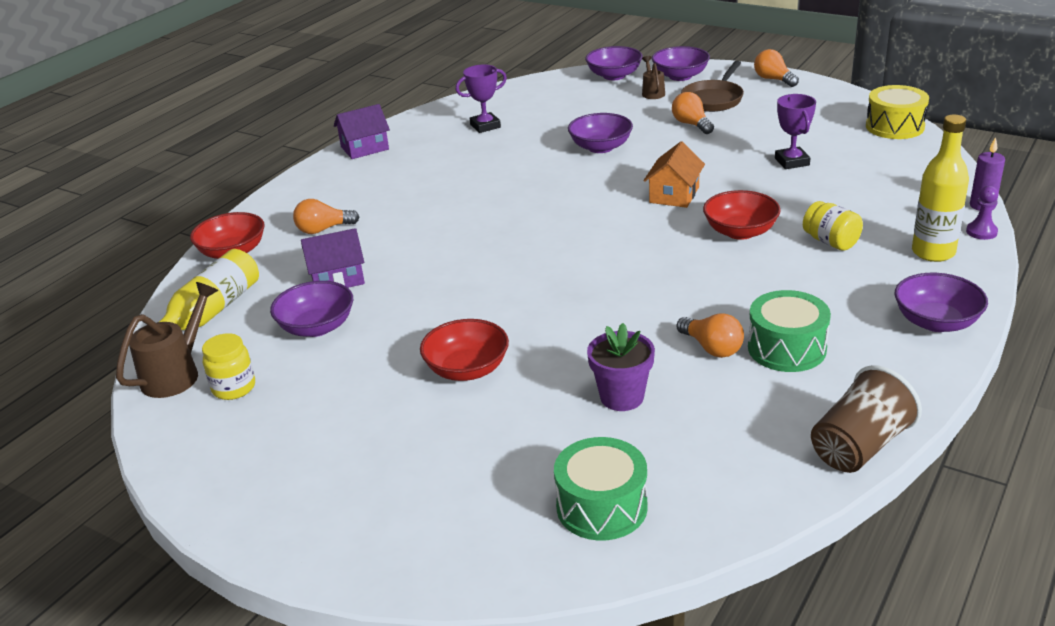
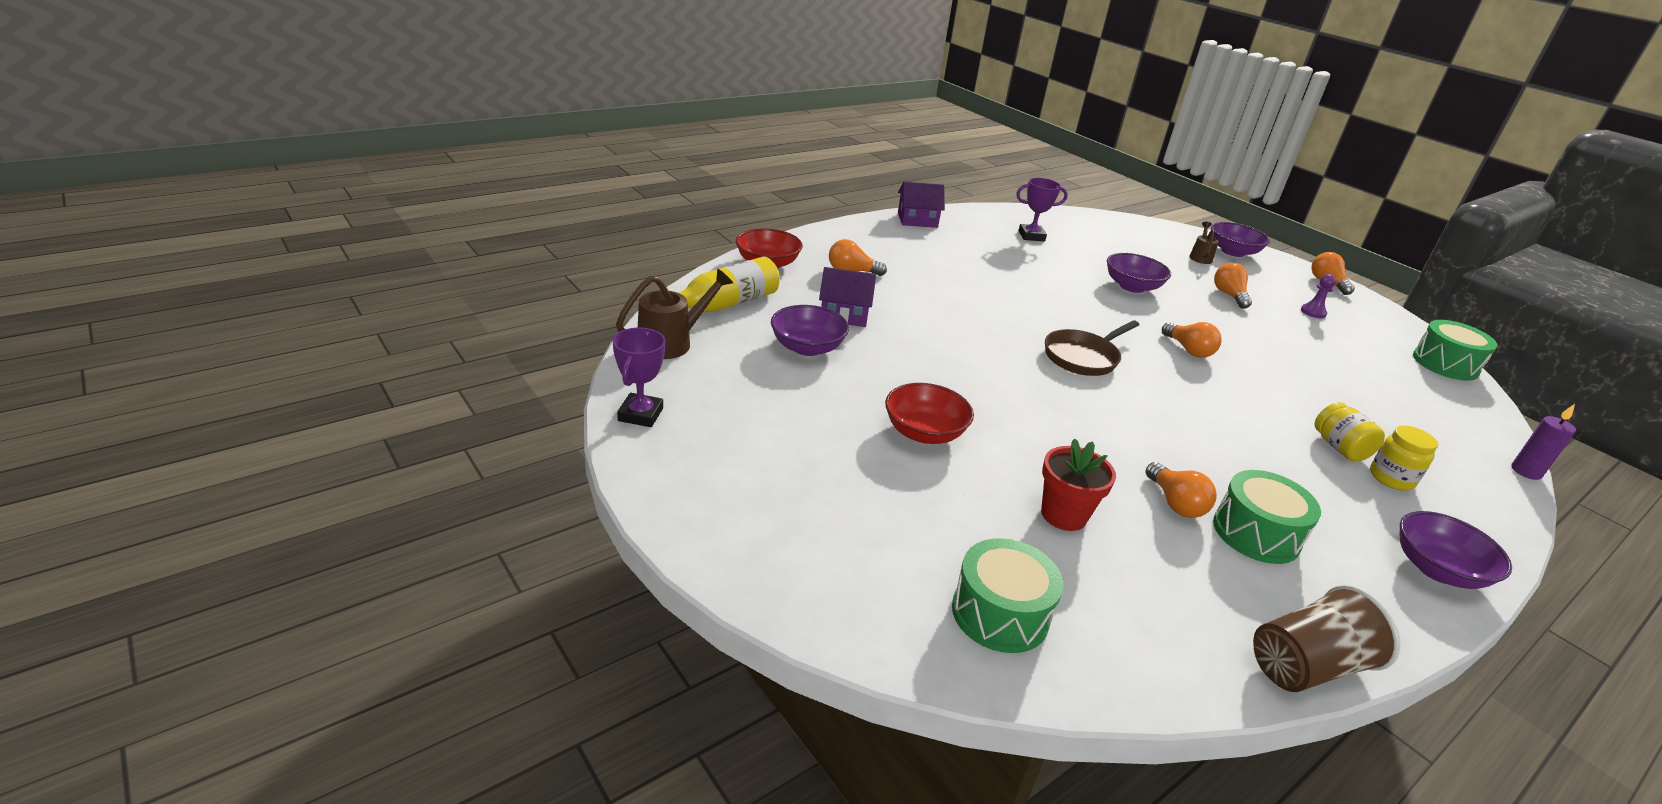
camera: 15 degrees right, 0 degrees up
(234, 388) = (712, 371): yellow jar -> yellow jar (1391, 478)
(614, 76) = (1168, 232): purple bowl -> none
(622, 397) = (1063, 515): purple flower pot -> red flower pot
(674, 195) = (1188, 350): orange house -> orange light bulb
(713, 99) = (1259, 281): brown pan -> brown pan (1083, 357)
(740, 232) = (1244, 405): red bowl -> none
(792, 162) = (1321, 360): purple trophy -> purple trophy (640, 414)
(894, 127) = (1445, 364): yellow drum -> green drum
(933, 252) = (1454, 498): yellow bottle -> none
(981, 232) = (1517, 497): purple pawn -> purple pawn (1313, 312)

